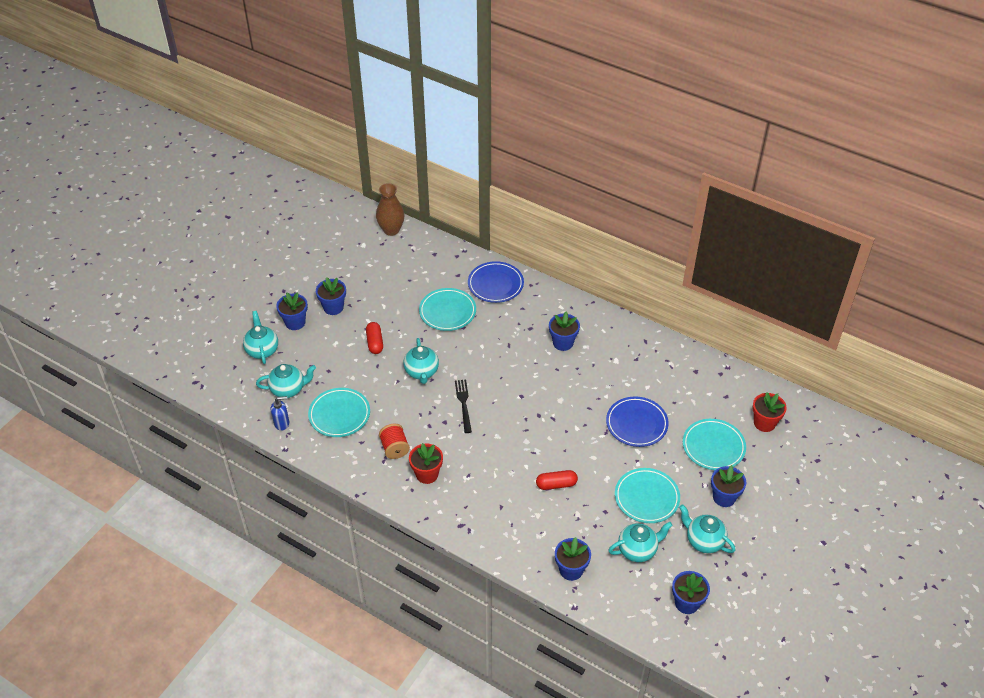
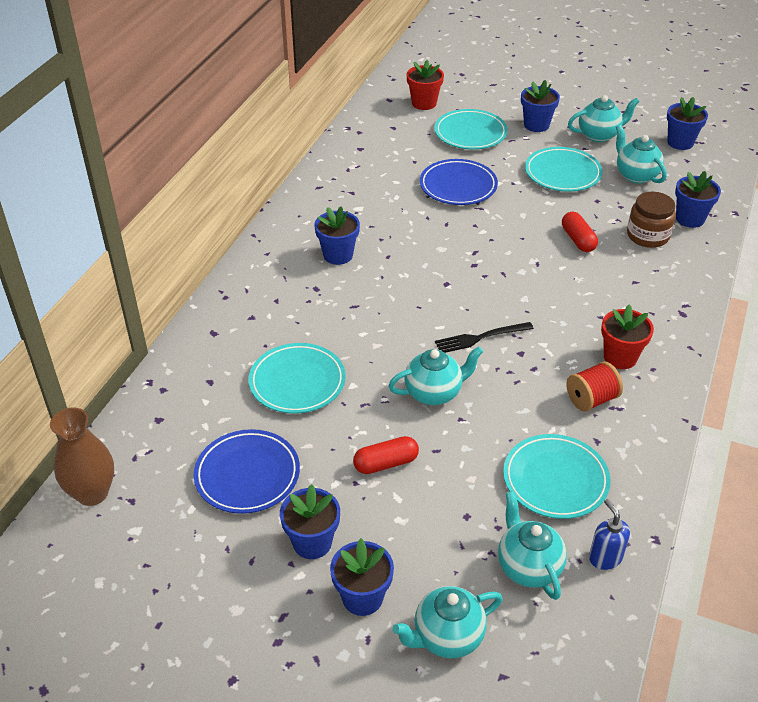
camera: 100 degrees left, 5 degrees down
(495, 284) = (228, 334): blue plate -> blue plate (247, 475)
(553, 532) = (647, 236): none -> brown jar
(704, 541) = (599, 135): turquoise teapot -> turquoise teapot turned 135 degrees counterclockwise

